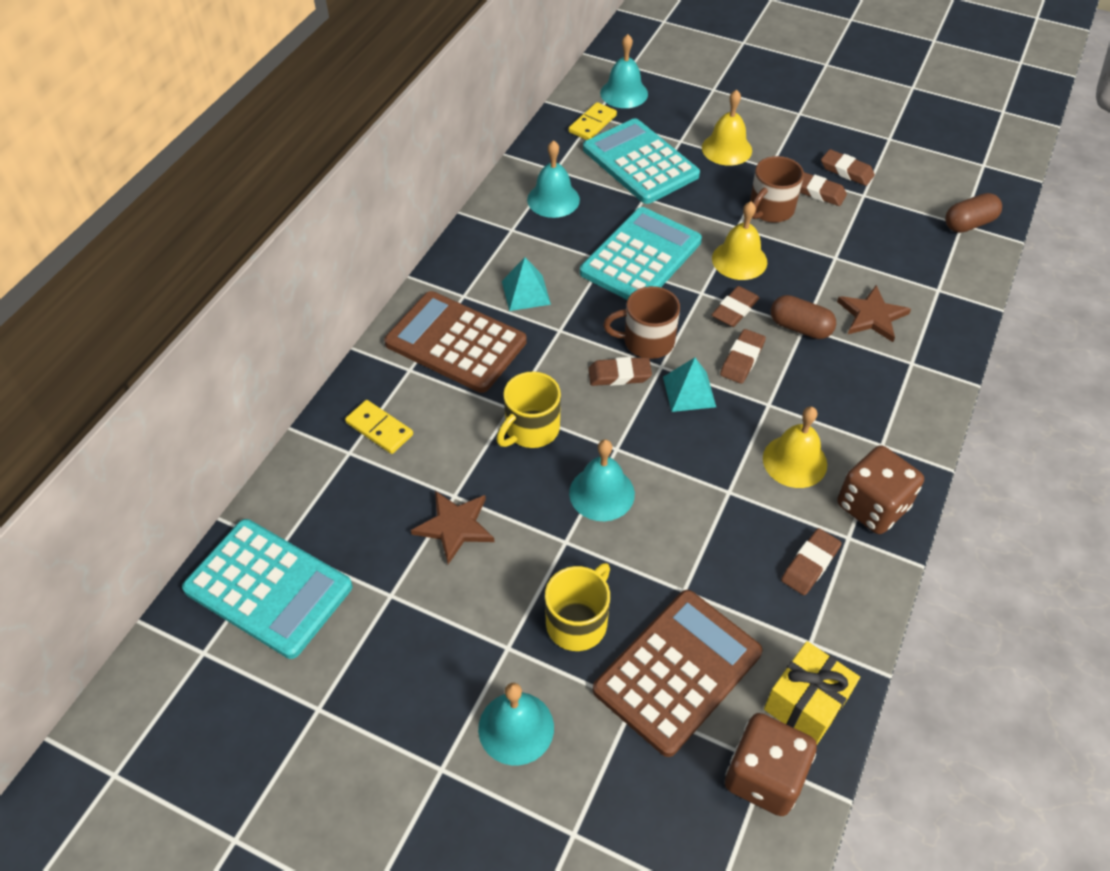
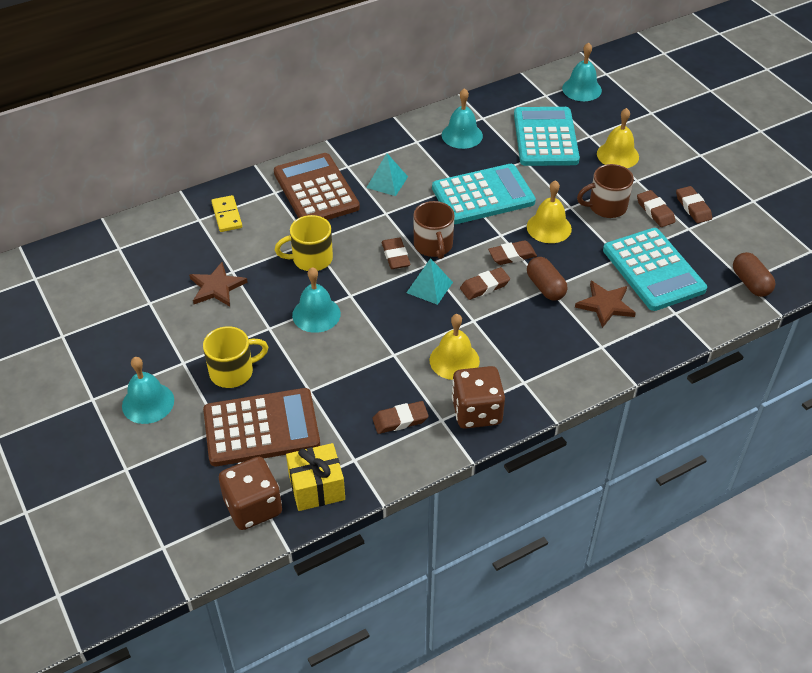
camera: 35 degrees right, 5 degrees down
(268, 588) = (93, 265): turquoise calculator -> turquoise calculator (653, 270)
(592, 124) = (538, 100): yellow domino -> none
(619, 375) = (395, 256): brown eraser -> brown eraser turned 45 degrees clockwise
(646, 341) = (433, 246): brown mug -> brown mug turned 135 degrees counterclockwise
(969, 224) = (750, 283): brown capsule -> brown capsule turned 60 degrees clockwise

